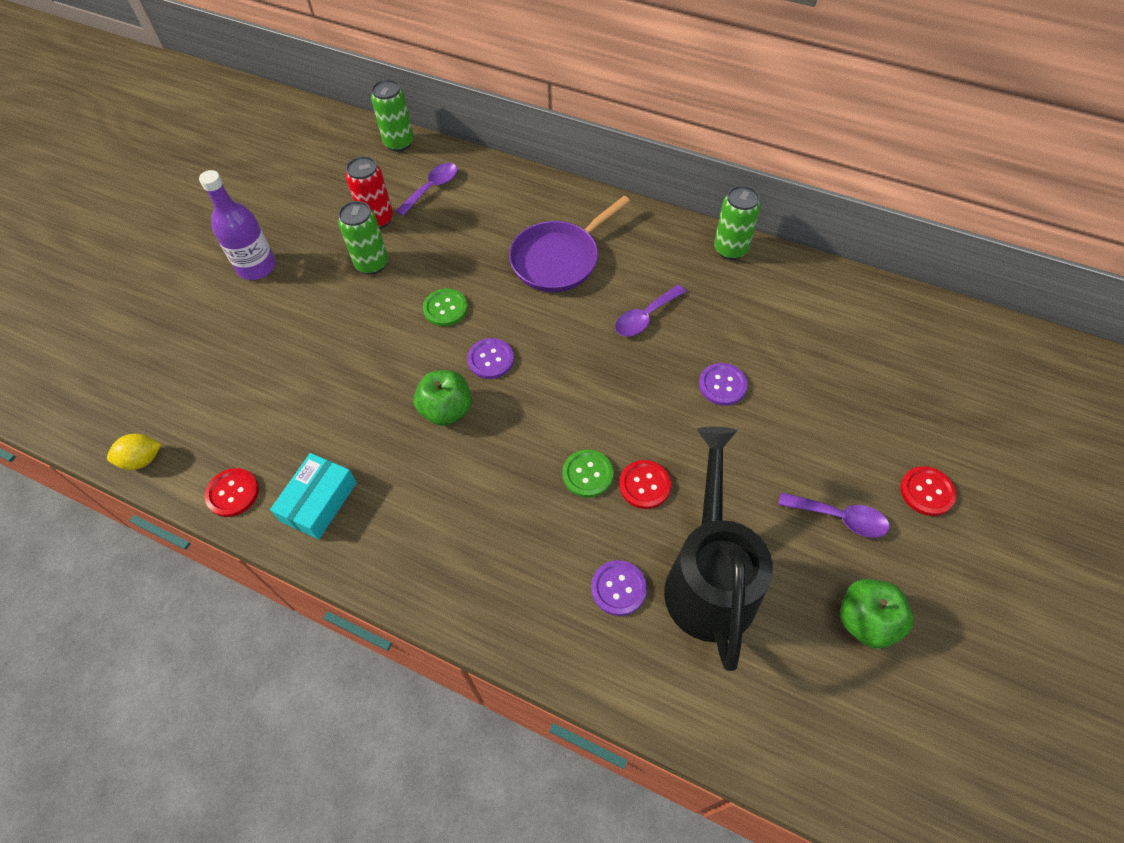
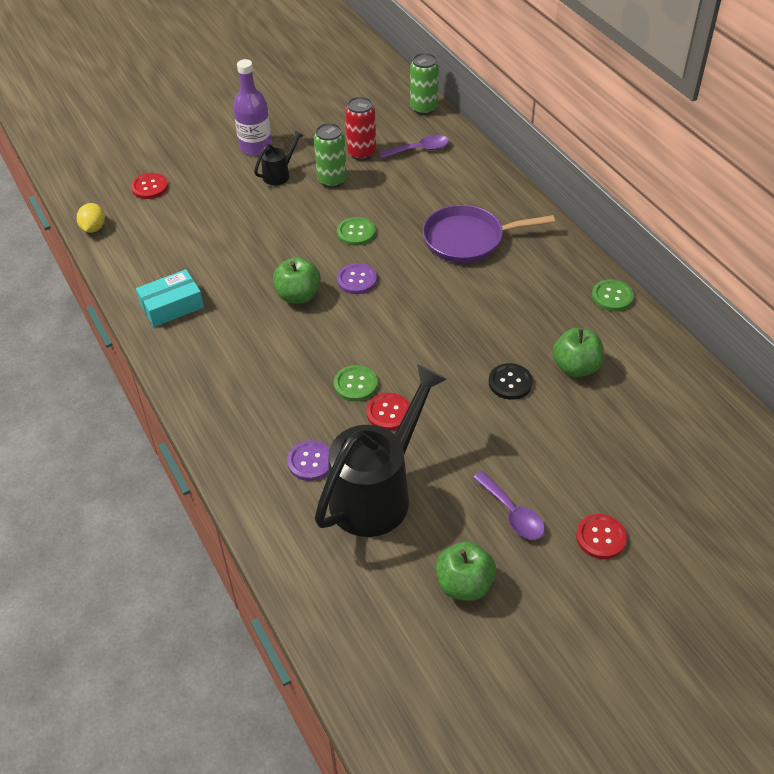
camera: 35 degrees right, 10 degrees down
(142, 460) = (93, 228): yellow lemon -> yellow lemon turned 75 degrees clockwise
(233, 493) = (127, 274): red button -> red button (149, 187)
(309, 285) = (279, 174): none -> black watering can
(645, 317) = (495, 309): purple spoon -> none
(722, 385) = (510, 382): purple button -> black button
(730, 249) = (612, 296): green can -> green button
(762, 336) = (576, 367): none -> green apple

